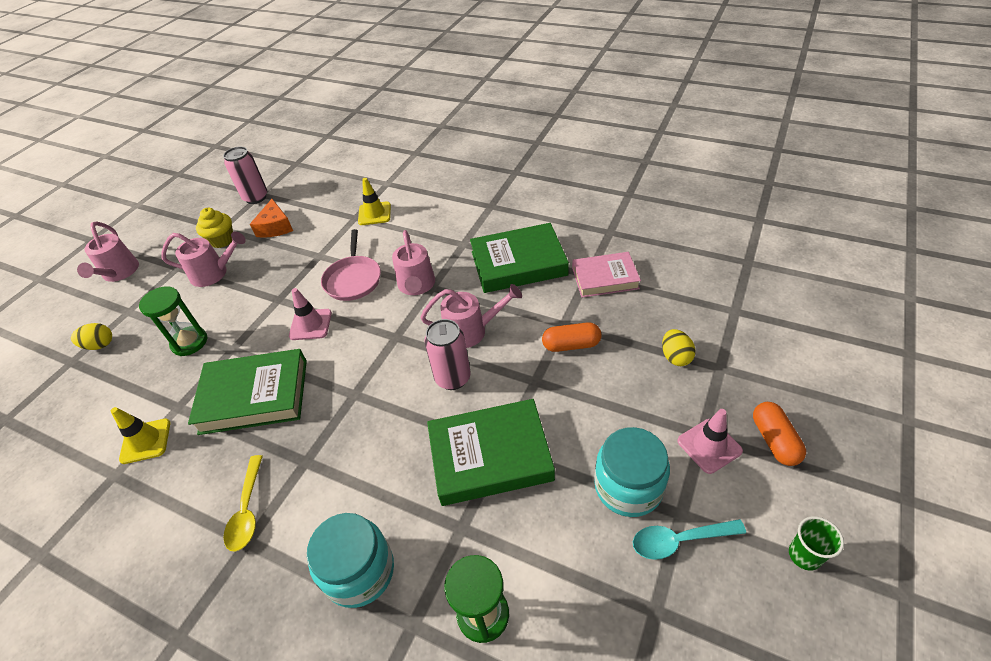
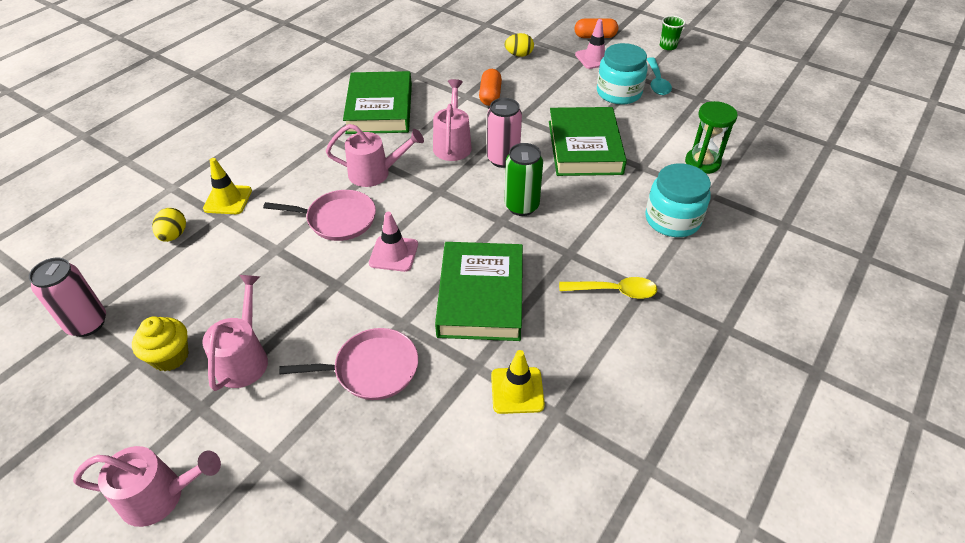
camera: 85 degrees left, 0 degrees up
(100, 345) = (329, 484): yellow egg -> yellow egg (174, 235)
(189, 342) = (372, 369): green hourglass -> pink pan
(275, 227) = (183, 295): orange cheese -> none
(376, 407) = (521, 206): none -> green can
(605, 278) = (424, 68): pink book -> none

